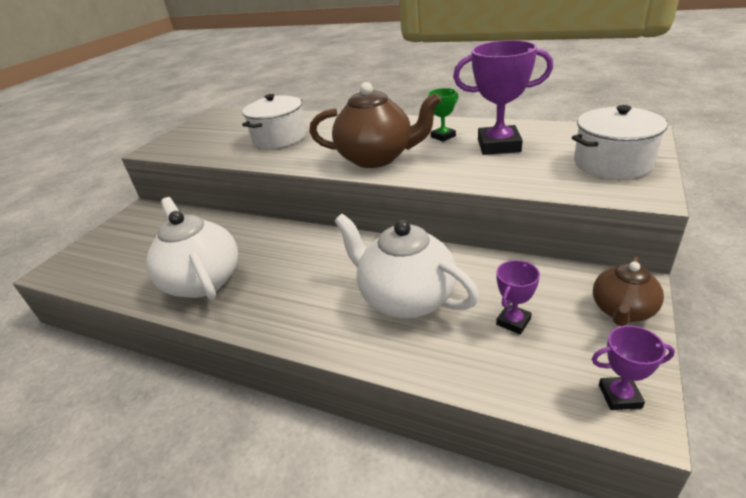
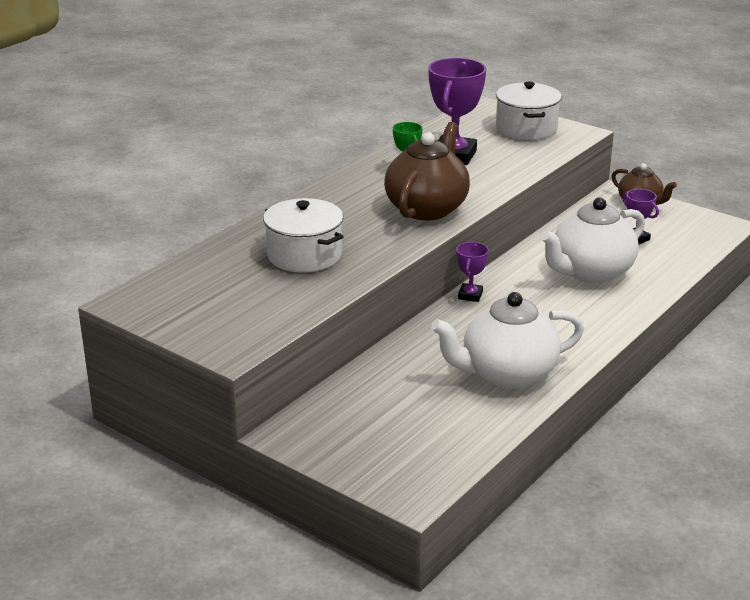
camera: 80 degrees left, 5 degrees down
(619, 396) = (711, 225): purple trophy -> purple trophy (470, 295)

